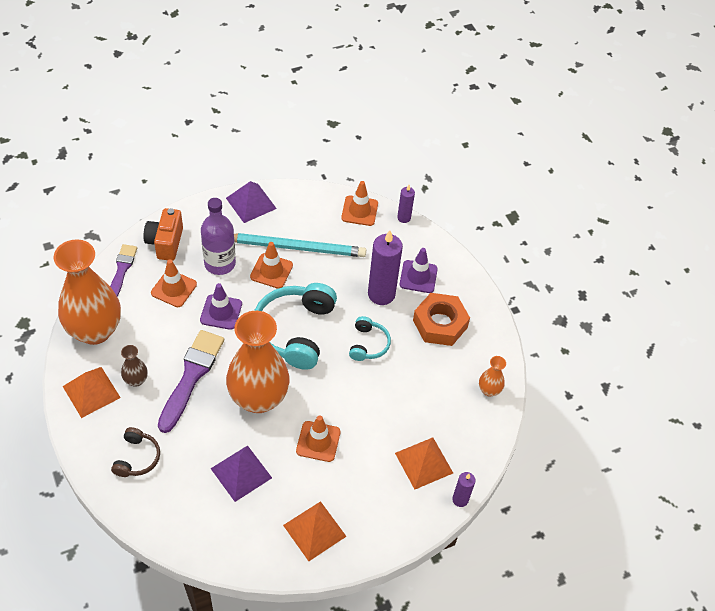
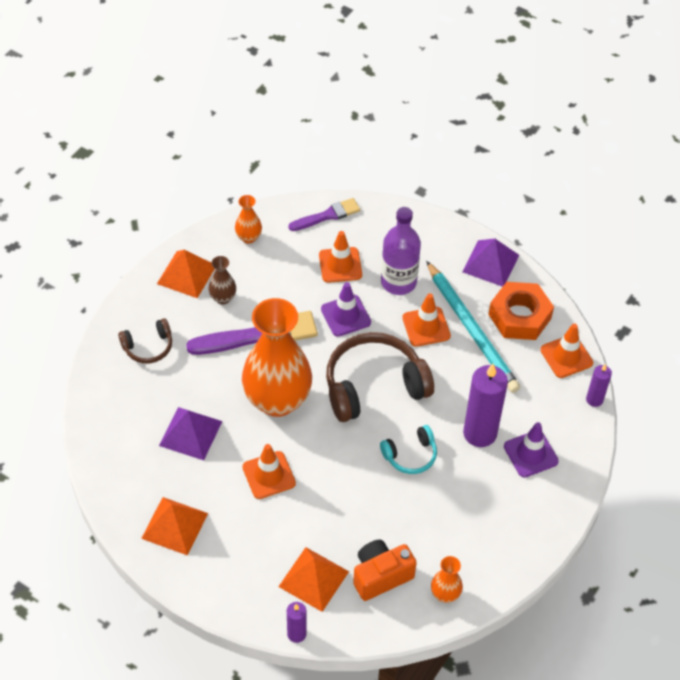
camera: 60 degrees right, 0 degrees up
(95, 330) = (248, 237): orange vase -> orange vase, size x0.42
(165, 243) = (384, 228): orange camera -> orange camera (381, 576)
(294, 331) = (374, 385): turquoise headphones -> brown headphones
(440, 324) = (489, 505): orange nut -> orange nut (519, 316)

